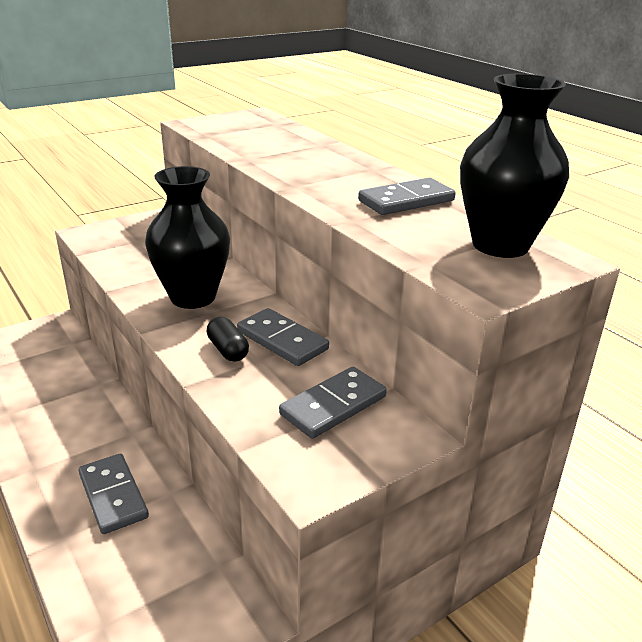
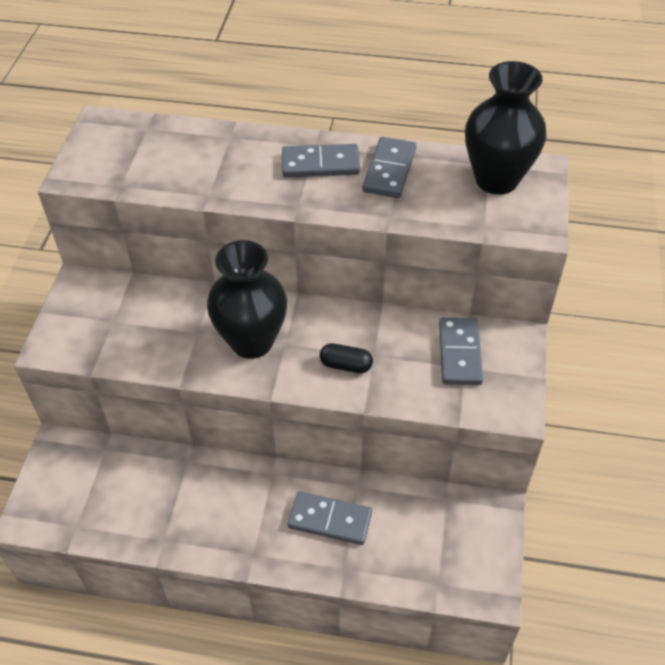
camera: 45 degrees left, 20 degrees up
(282, 340) = (364, 330): grey domino -> grey domino (320, 164)

